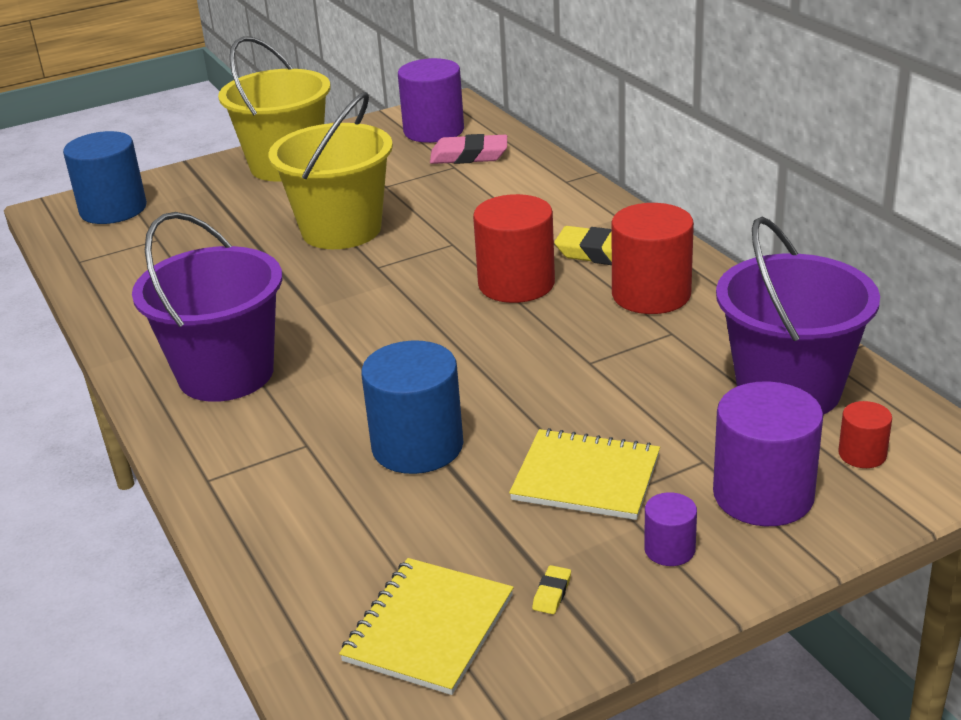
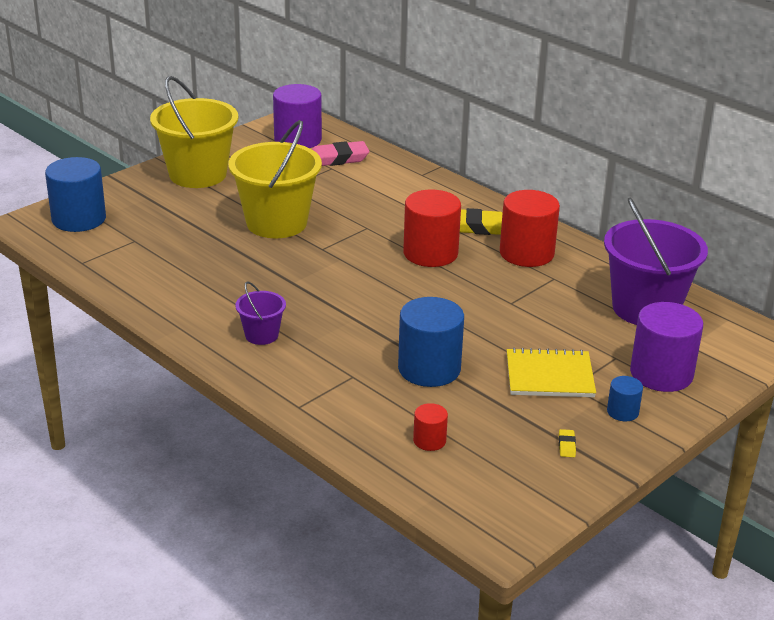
camera: 20 degrees left, 0 degrees up
(226, 374) = (261, 335): purple bucket -> purple bucket, size x0.48
(428, 628) = (504, 475): yellow notebook -> none
(669, 549) = (622, 412): purple cylinder -> blue cylinder
(862, 454) = (707, 343): red cylinder -> red cylinder (429, 440)

